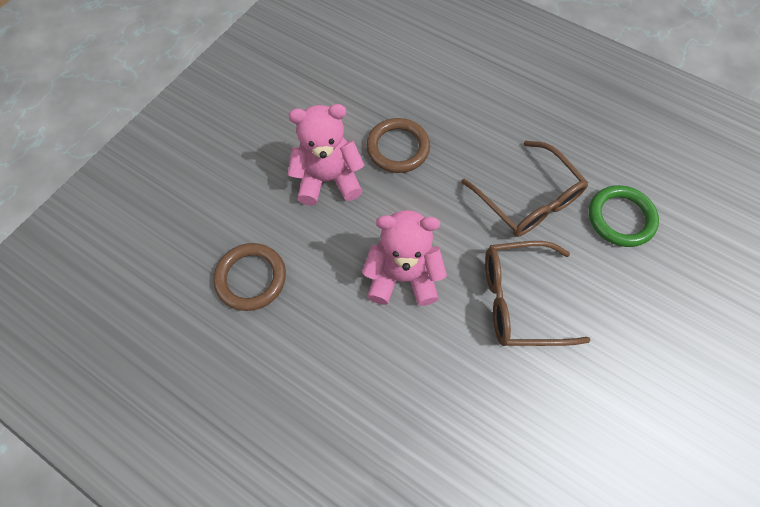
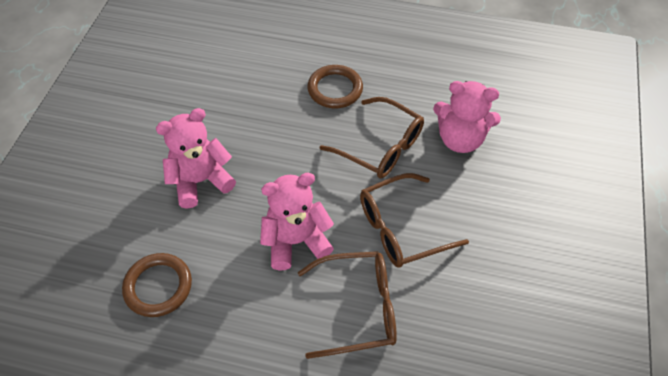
camera: 20 degrees left, 10 degrees down
(398, 148) = (254, 137): brown ring -> brown ring (335, 89)
(443, 373) = (358, 308): none -> brown glasses
(620, 218) = (460, 139): green ring -> pink teddy bear

